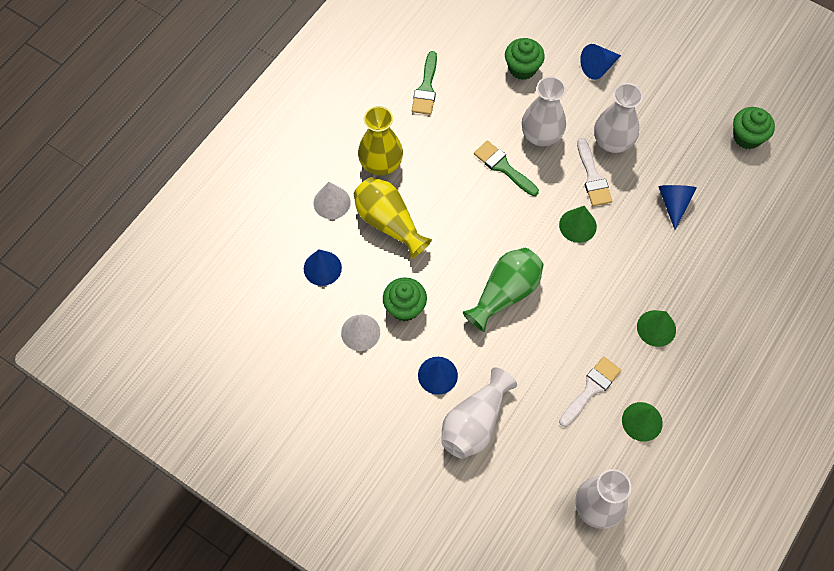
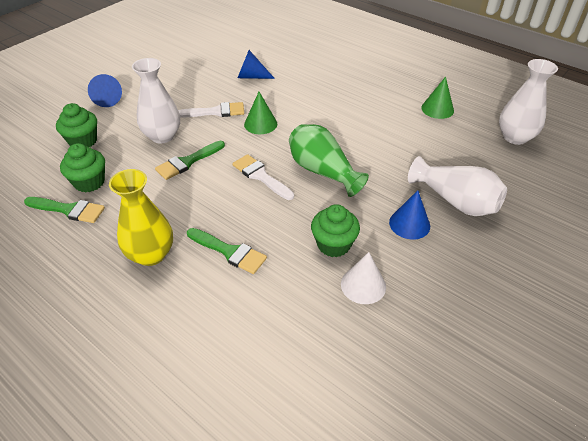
camera: 85 degrees left, 20 degrees down
(322, 268) = (277, 319): blue cone -> none
(332, 202) = (188, 305): white cone -> none
(389, 223) = (229, 252): yellow vase -> green brush
(591, 389) = (413, 131): white brush -> white brush (261, 176)
(612, 142) = (185, 99): white vase -> none
(656, 328) = (358, 95): green cone -> none
(747, 137) = (204, 42): green cupcake -> green cupcake (89, 182)

